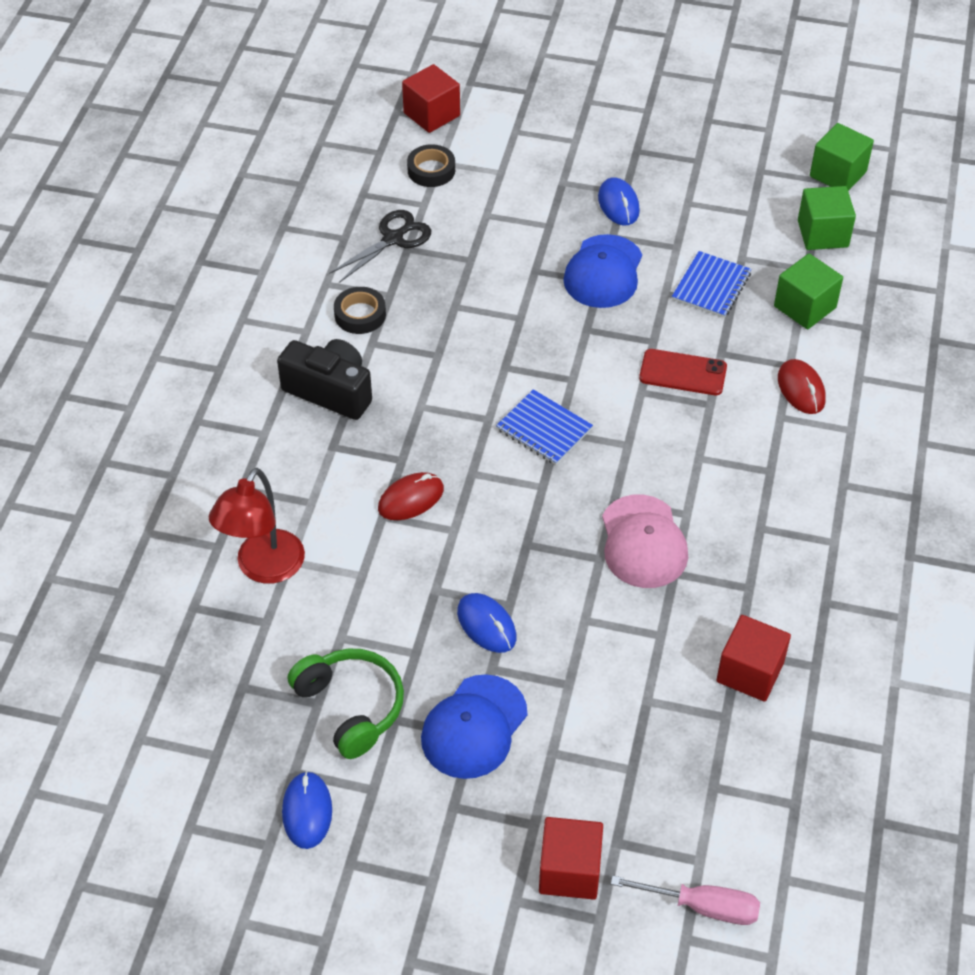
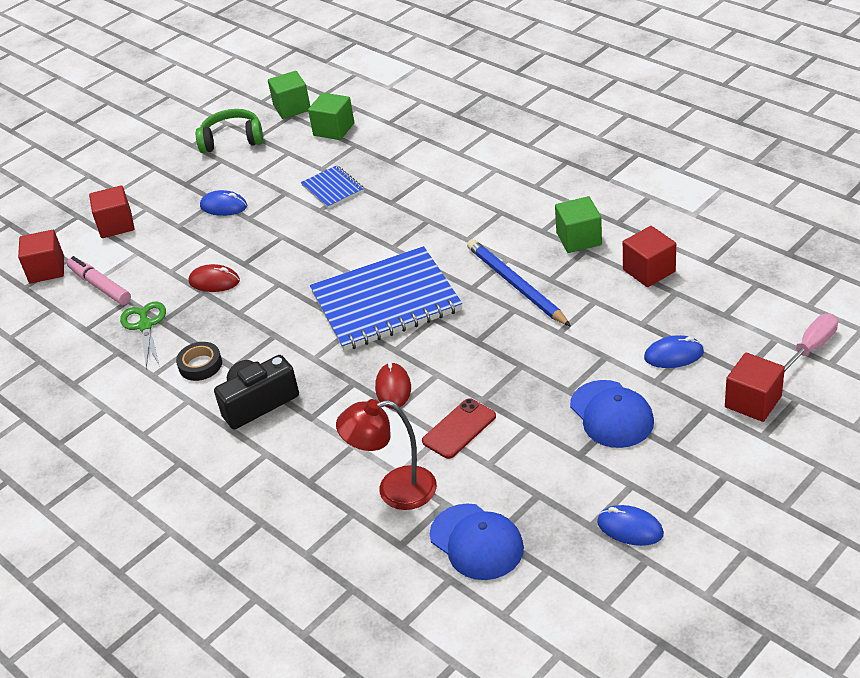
camera: 55 degrees left, 10 degrees down
(264, 568) = (394, 490): red lamp -> red lamp turned 120 degrees clockwise
(351, 707) = (553, 476): green headphones -> green headphones (232, 140)
(393, 239) = (145, 325): black scissors -> green scissors
(431, 170) = (100, 286): black tape -> pink marker
(486, 625) = (530, 382): blue mouse -> blue mouse (673, 355)
(532, 130) = (116, 225): none -> red cube
(544, 429) = (386, 302): blue notebook -> blue notebook, size x2.12
(603, 272) = (276, 232): blue cap -> blue cap (476, 542)
(643, 542) = (516, 285): pink cap -> blue pencil
(683, 373) = (392, 223): red phone -> red phone (459, 429)
(801, 389) = (448, 178): red mouse -> red mouse (214, 281)
(805, 307) = (385, 156): green cube -> green cube (579, 239)

